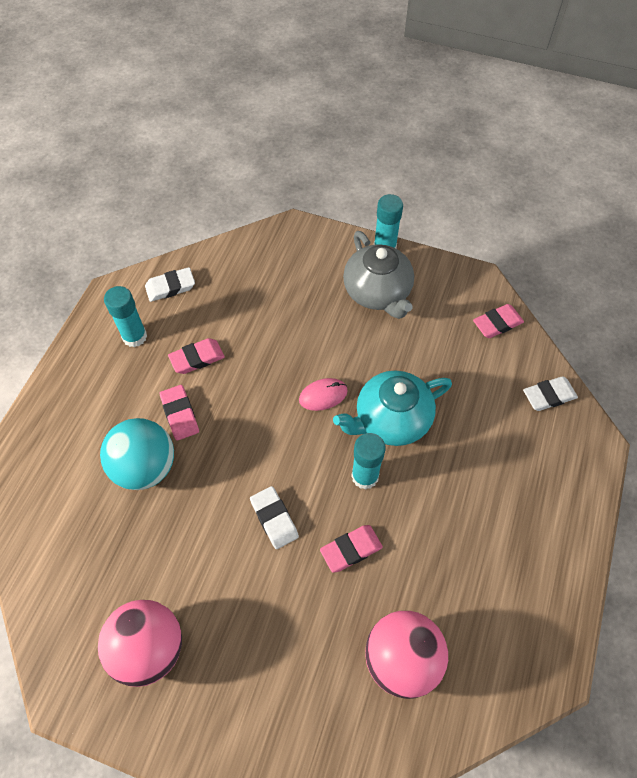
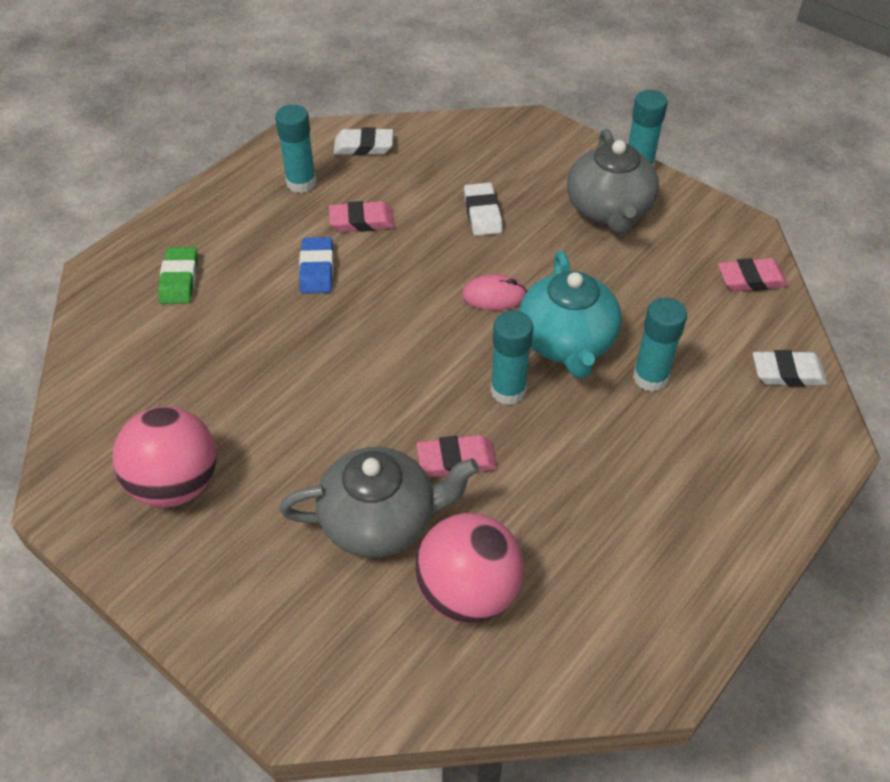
camera: 20 degrees right, 10 degrees down
(73, 459) = (179, 279): none -> green eraser
(145, 467) = (254, 309): turquoise ball -> none
(180, 414) = (317, 269): pink eraser -> blue eraser
(274, 519) = (378, 401): white eraser -> white eraser (482, 213)
(317, 622) = (381, 521): none -> grey teapot
(391, 420) = (567, 342): turquoise teapot -> turquoise teapot turned 90 degrees counterclockwise
(459, 431) = (650, 377): none -> turquoise glue stick

